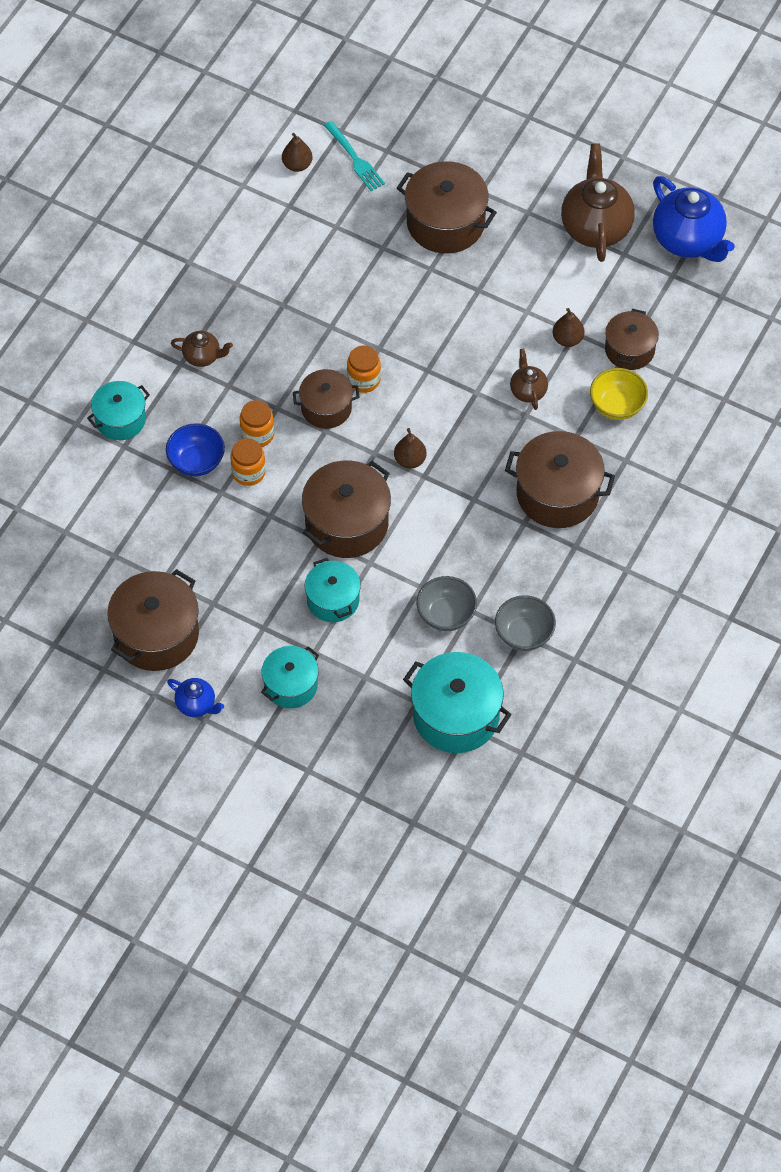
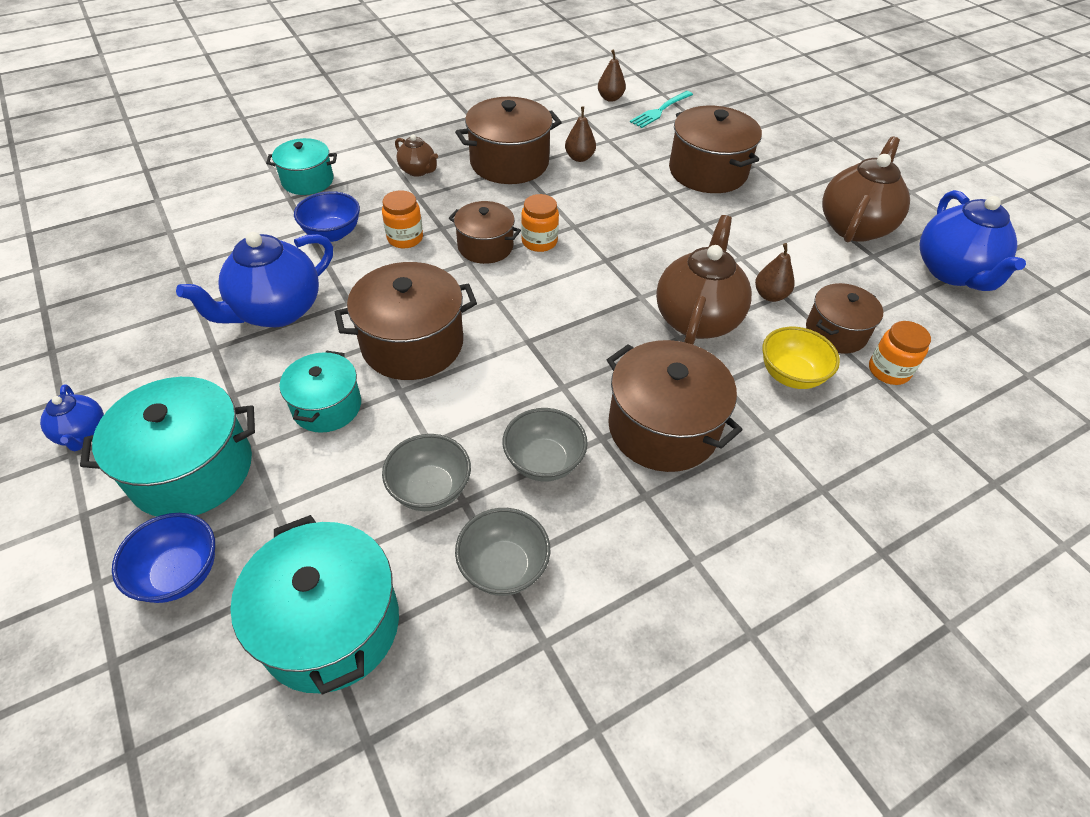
camera: 30 degrees right, 10 degrees down
(156, 634) = (133, 347): brown pot -> brown pot (509, 163)
(225, 552) = (276, 311): none -> blue teapot
(248, 472) = (367, 261): orange jar -> orange jar (888, 371)
(291, 685) = (192, 469): turquoise pot -> turquoise pot, size x1.60
(348, 740) = (180, 573): none -> blue bowl
(355, 158) = (660, 110): turquoise fork -> turquoise fork turned 45 degrees clockwise
(410, 460) = (526, 321): brown pear -> brown pear (579, 158)
(500, 559) = (544, 462): none -> grey bowl
(528, 391) = (697, 319): brown teapot -> brown teapot, size x1.98

